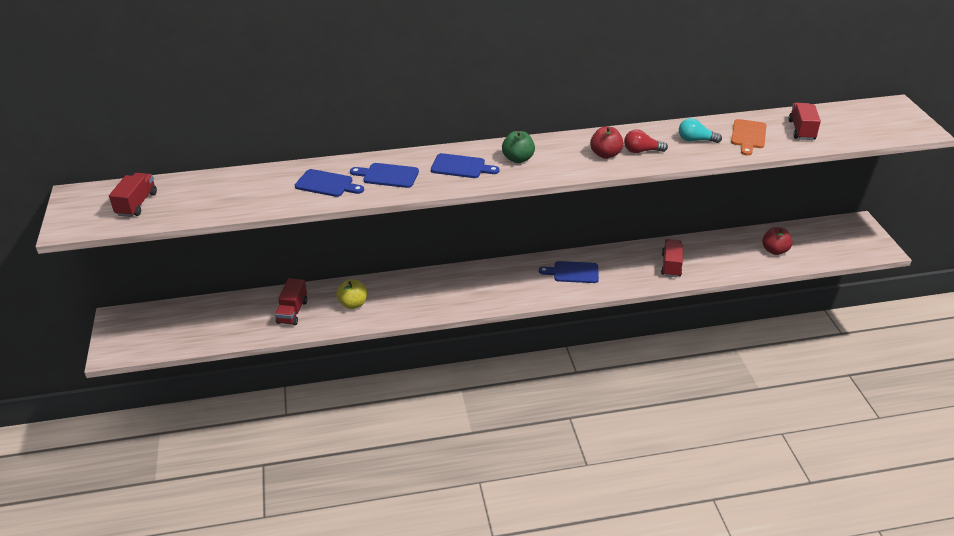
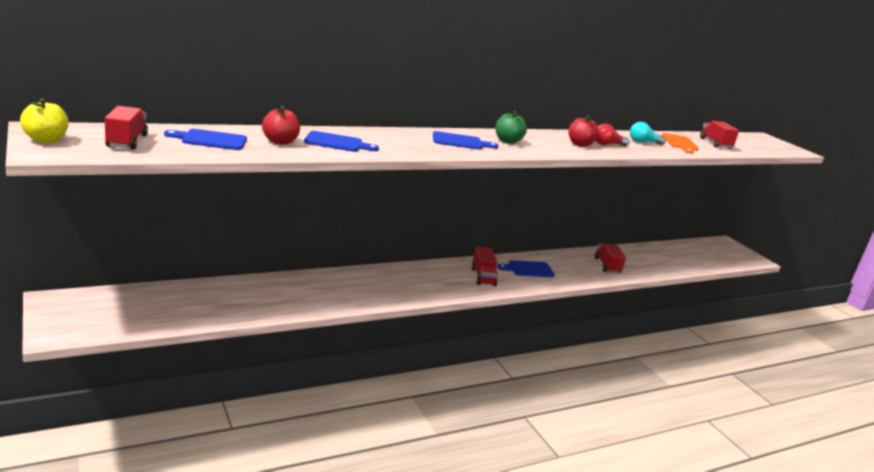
camera: 20 degrees left, 15 degrees down
(292, 312) = (267, 296): red truck -> red truck (483, 277)
(353, 304) = (330, 290): yellow apple -> yellow apple (46, 140)
(388, 175) = (395, 142): blue cutting board -> blue cutting board (211, 140)
(774, 250) = (680, 258): red apple -> red apple (280, 142)

